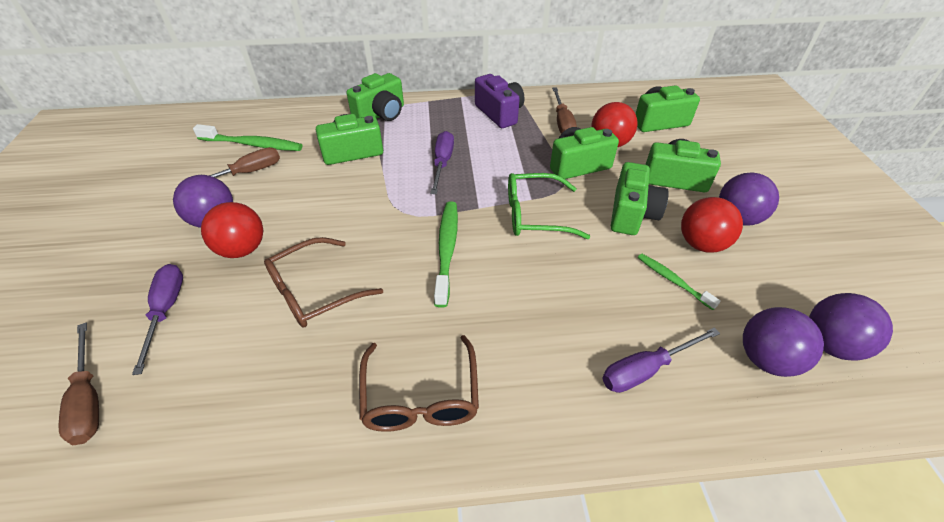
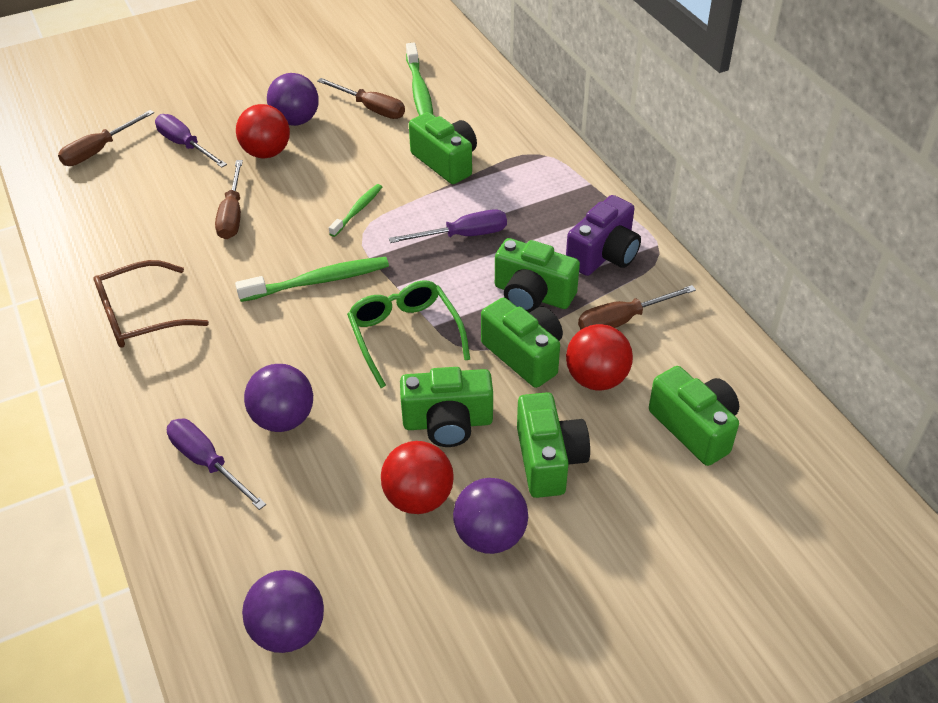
camera: 70 degrees right, 0 degrees up
(166, 311) = (185, 145): purple screwdriver -> purple screwdriver turned 105 degrees counterclockwise
(314, 291) = (232, 215): brown glasses -> brown screwdriver
(381, 114) = (533, 156): green camera -> green camera (532, 295)
(673, 281) = (341, 474): green toothbrush -> green toothbrush (357, 210)
(766, 359) = (249, 565): purple ball -> purple ball (283, 419)

